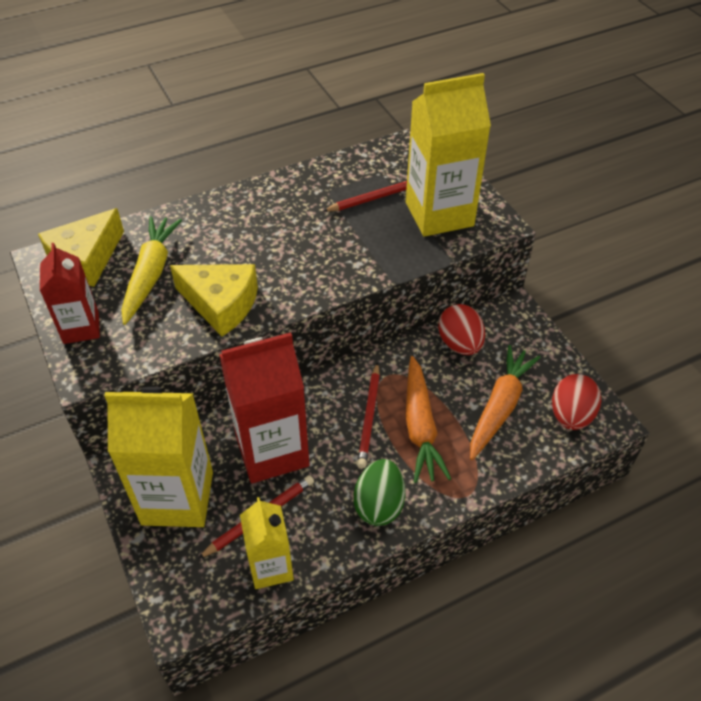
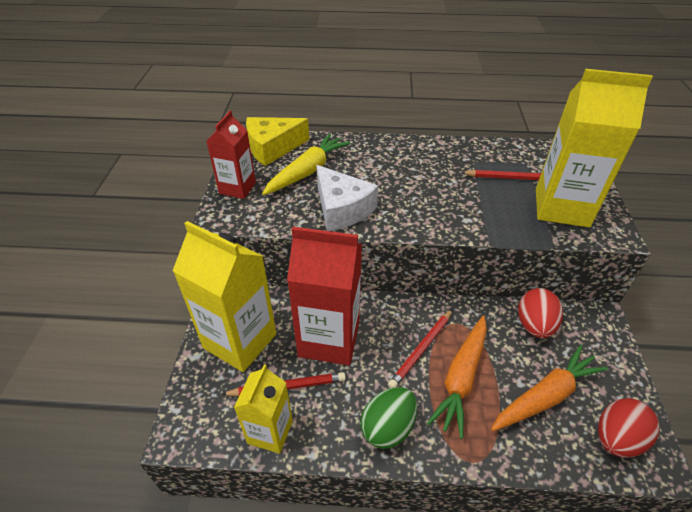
camera: 30 degrees right, 5 degrees down
(221, 304) = (341, 209): yellow cheese -> white cheese

